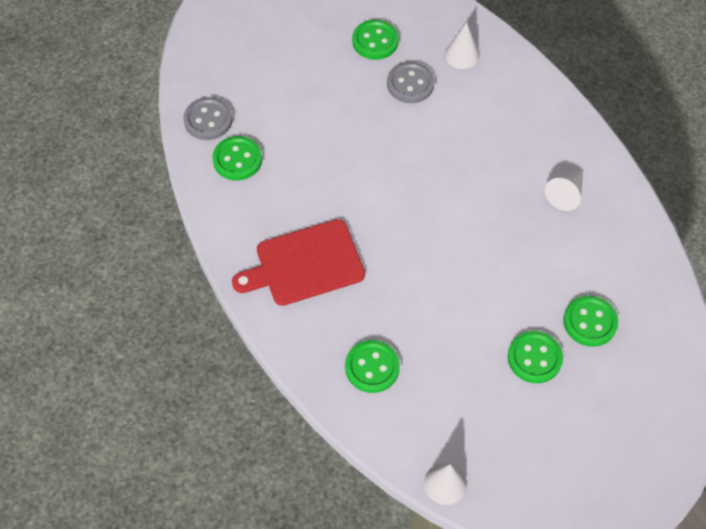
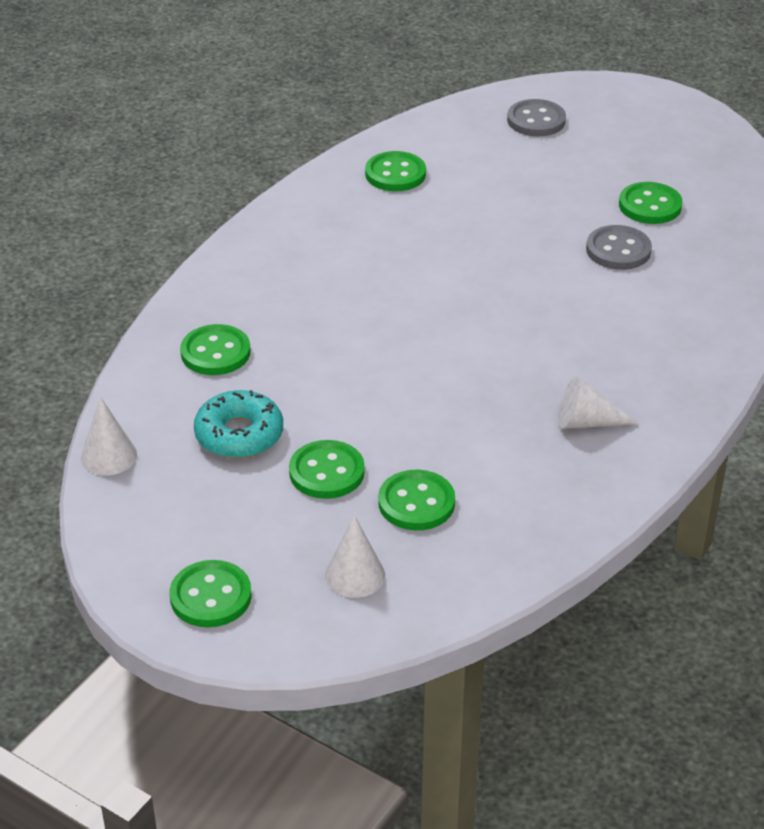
camera: 60 degrees right, 20 degrees down
(208, 120) = (426, 139): grey button -> grey button (536, 120)
(305, 264) = (306, 262): red cutting board -> none
(462, 55) = (703, 273): white cone -> white cone (355, 575)
(469, 392) = (239, 435): none -> turquoise donut
(616, 479) = (210, 596): none -> green button

